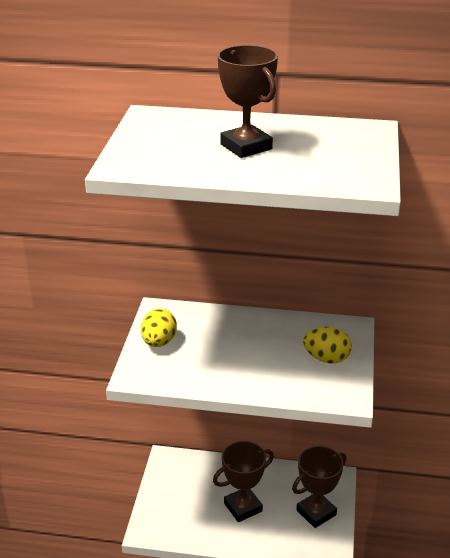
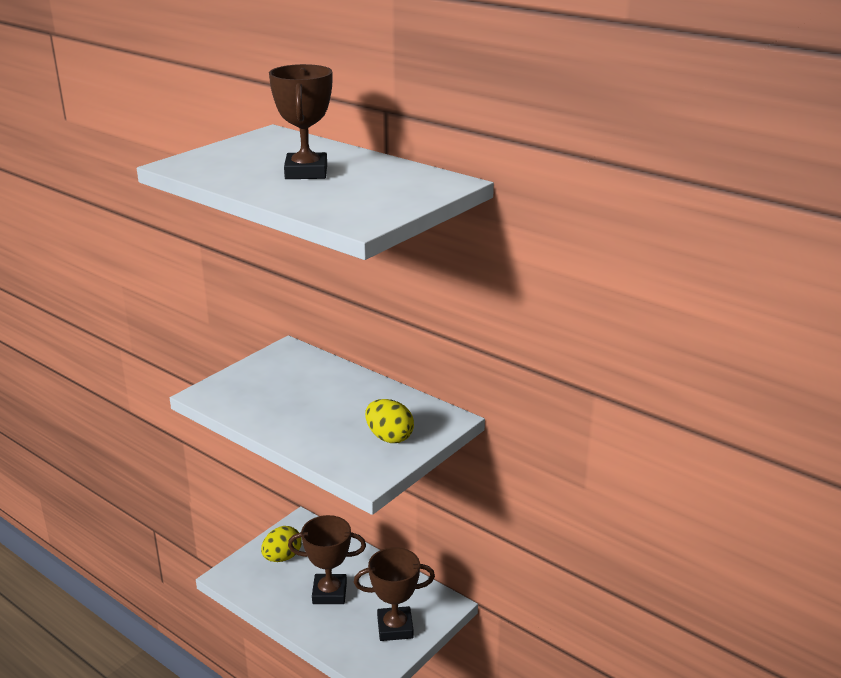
camera: 30 degrees right, 5 degrees down
(159, 342) = (256, 374): yellow egg -> yellow egg (282, 557)

